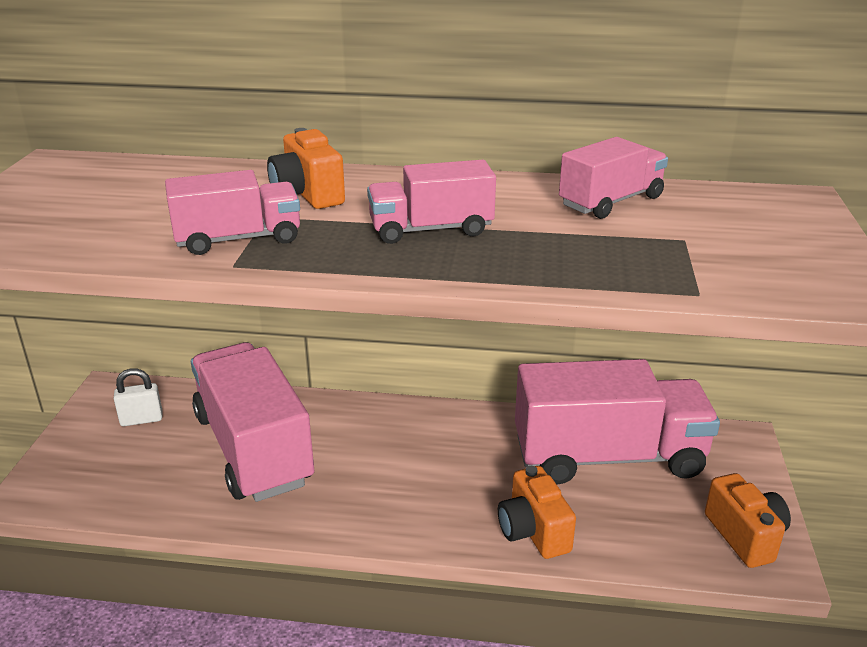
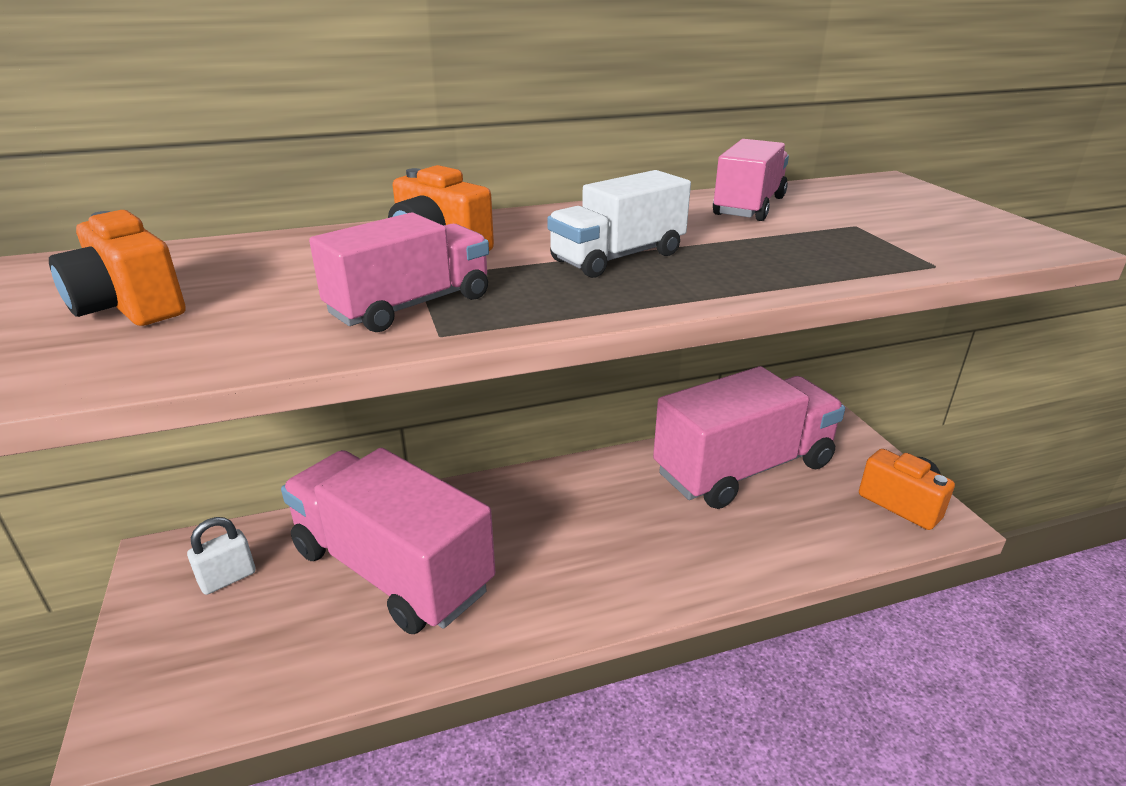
camera: 25 degrees left, 0 degrees up
(431, 229) = (617, 257): pink truck -> white truck
(533, 531) = (736, 560): orange camera -> orange camera (129, 307)

